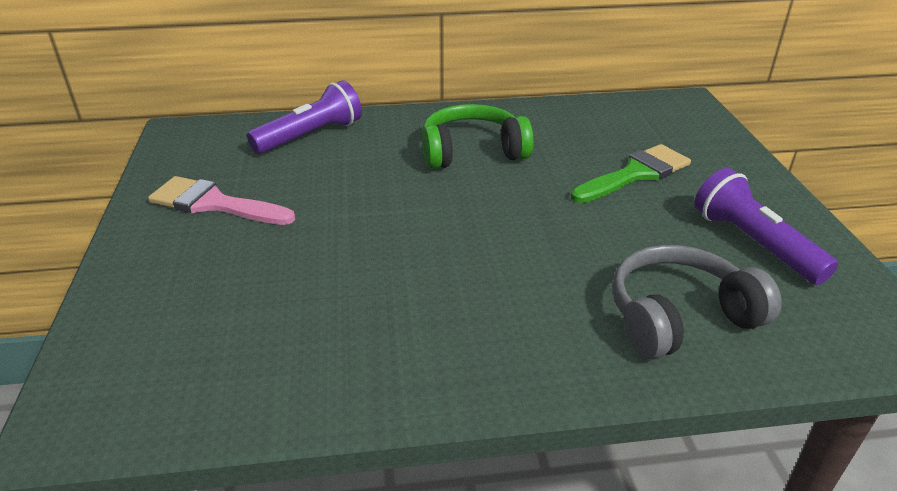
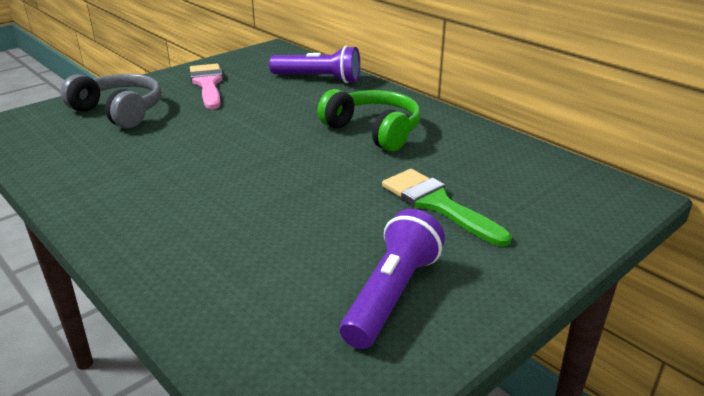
camera: 55 degrees right, 5 degrees down
(635, 174) = (437, 204): green brush -> green brush turned 150 degrees counterclockwise
(679, 316) = (233, 278): grey headphones -> grey headphones (119, 111)

